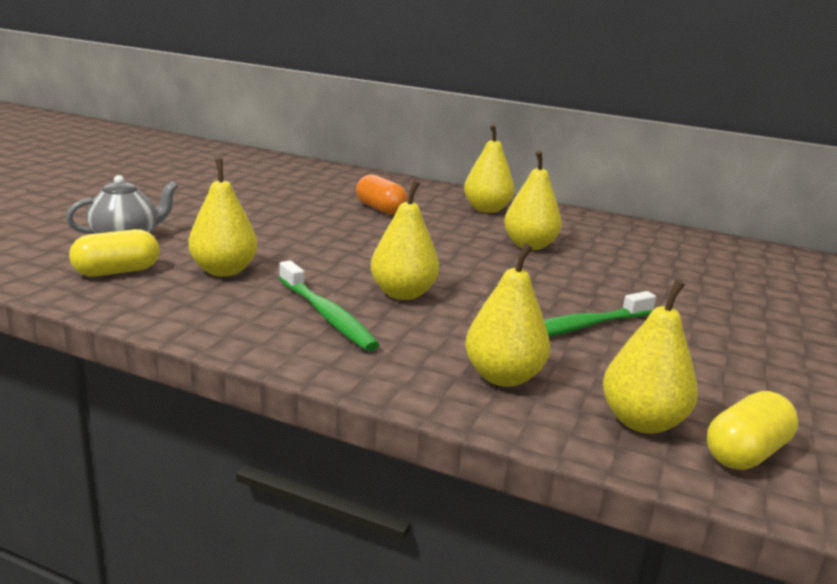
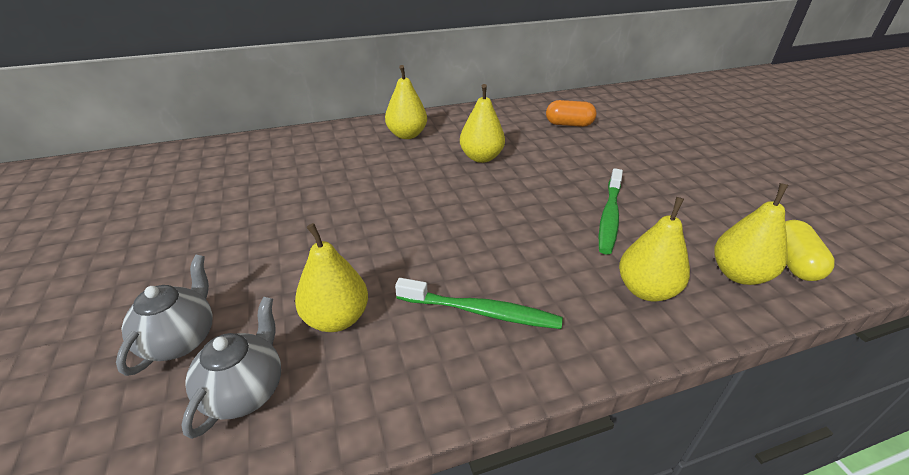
camera: 40 degrees left, 15 degrees up
(117, 271) = (245, 390): yellow capsule -> grey teapot
(380, 209) = (340, 172): orange capsule -> orange capsule (569, 124)
(403, 294) = (488, 253): yellow pear -> none

